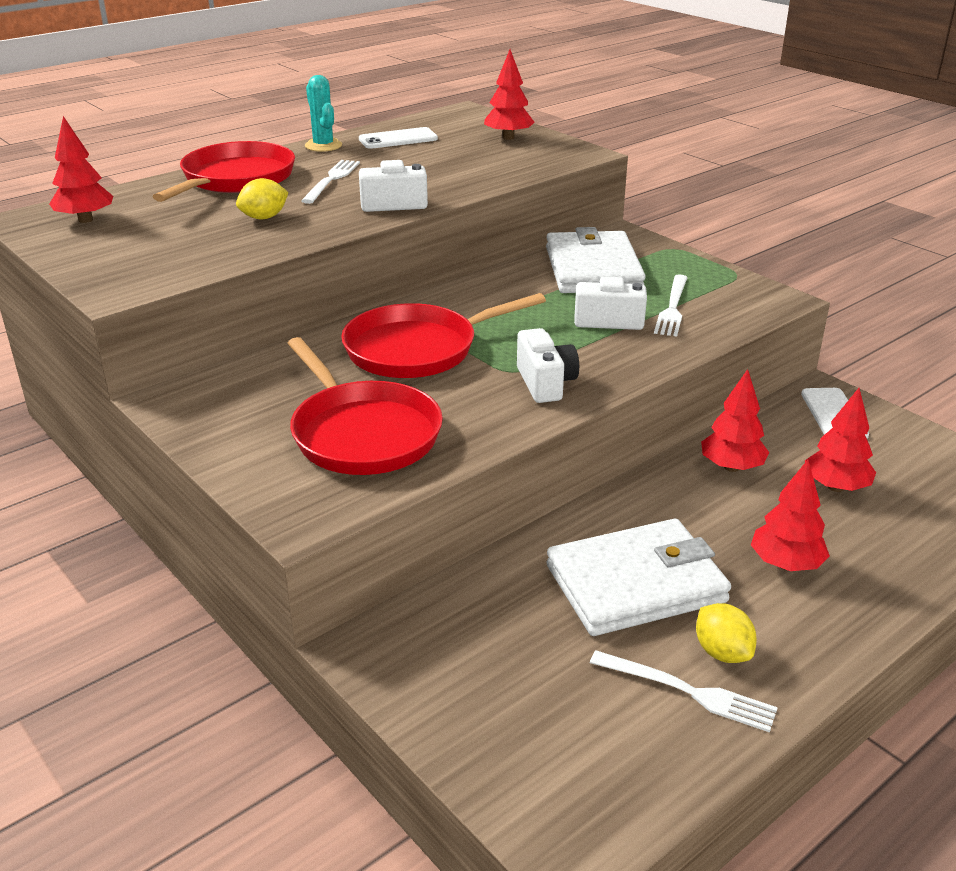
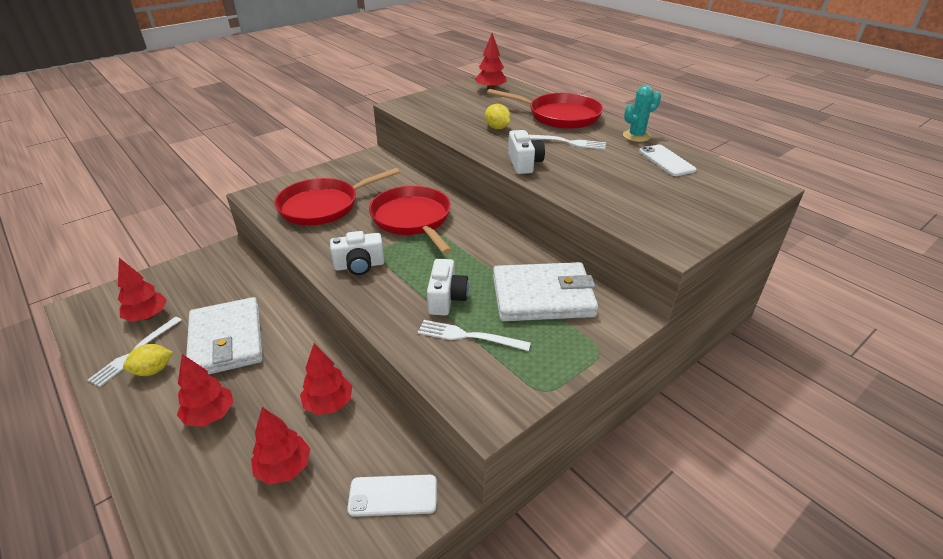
camera: 90 degrees right, 5 degrees up
(508, 137) = (698, 207): red tree -> red tree (147, 316)

